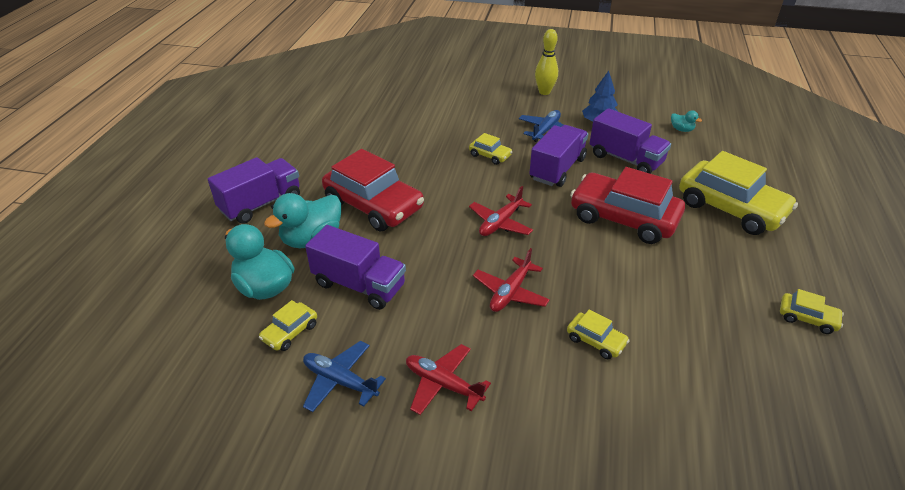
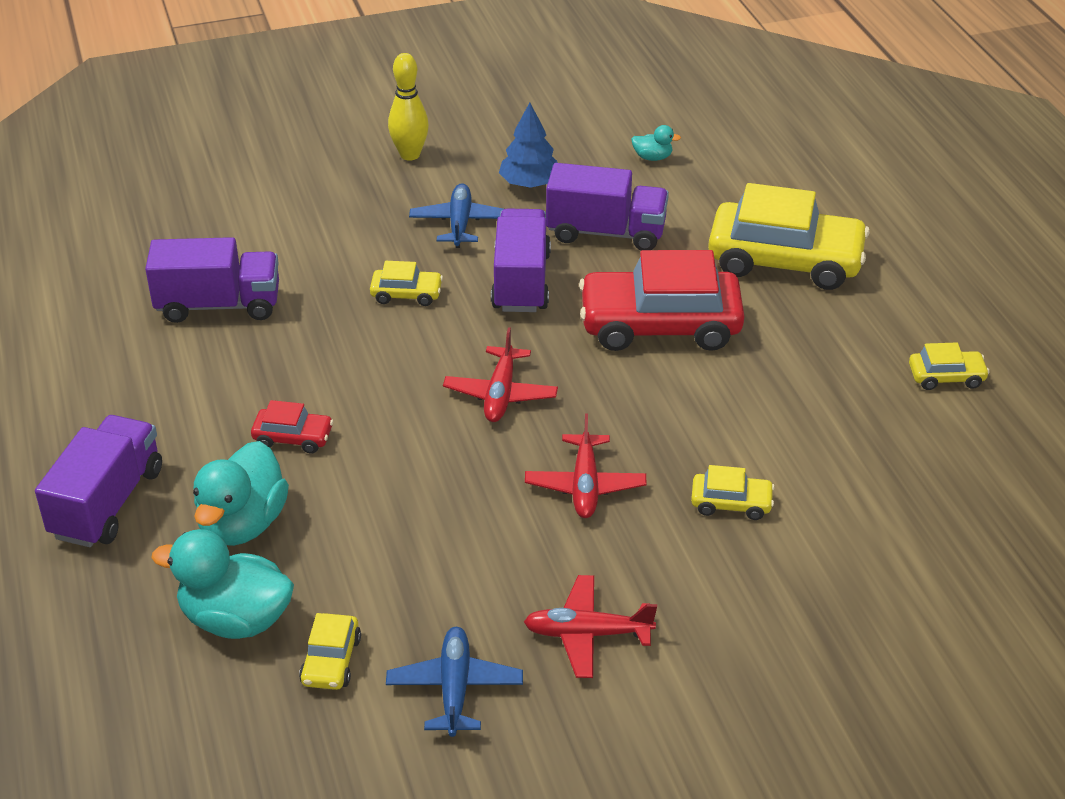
camera: 30 degrees left, 0 degrees up
(340, 381) = (455, 689): blue plane -> blue plane turned 90 degrees clockwise
(359, 285) = (373, 559): purple truck -> purple truck (219, 305)
(374, 205) = (293, 437): red car -> red car, size x0.45

